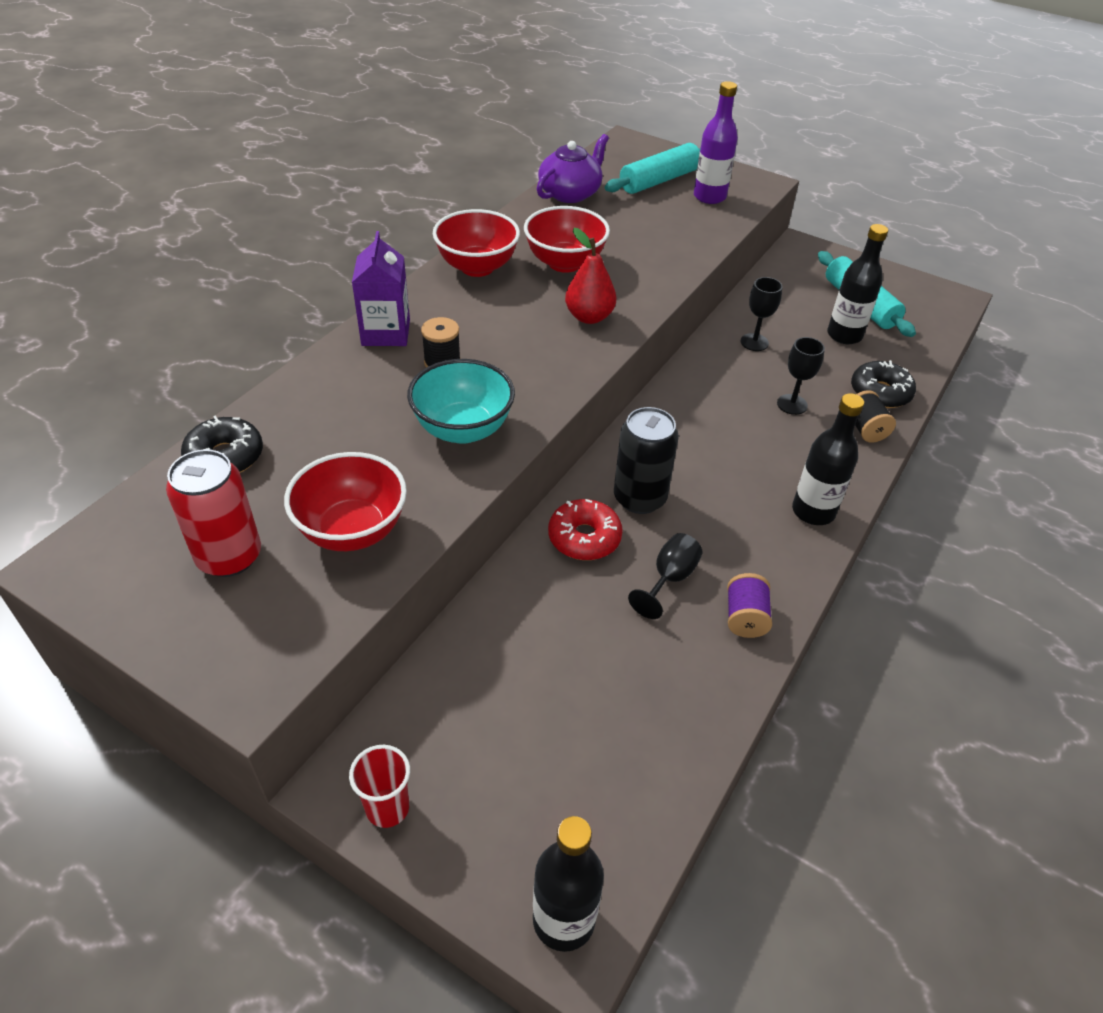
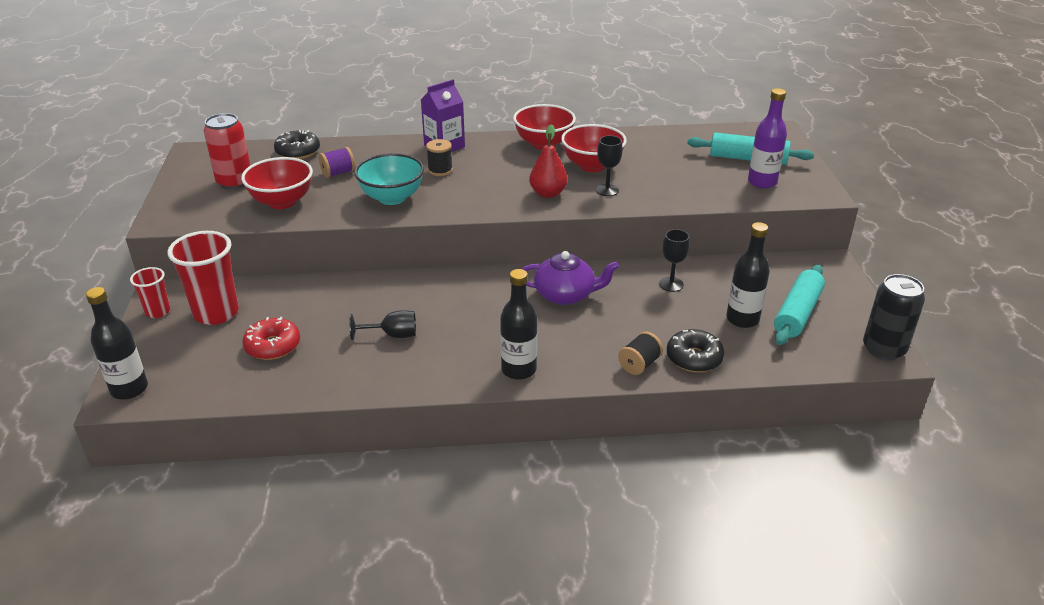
camera: 55 degrees right, 10 degrees down
(460, 735) = (216, 313): none -> red cup
(570, 193) = (674, 138): purple teapot -> purple teapot (565, 295)
(584, 538) = (394, 293): red donut -> red donut (273, 346)
(639, 498) = (450, 299): black can -> black can (883, 349)
(745, 618) = (389, 375): purple spool -> purple spool (338, 173)
(792, 404) = (622, 323): black goblet -> black goblet (607, 190)

